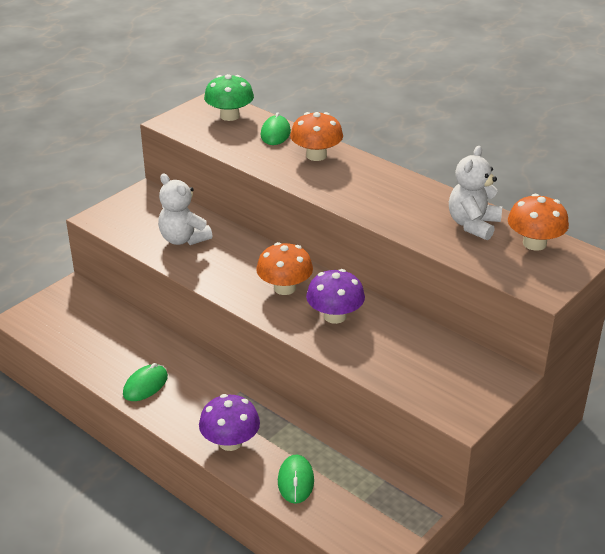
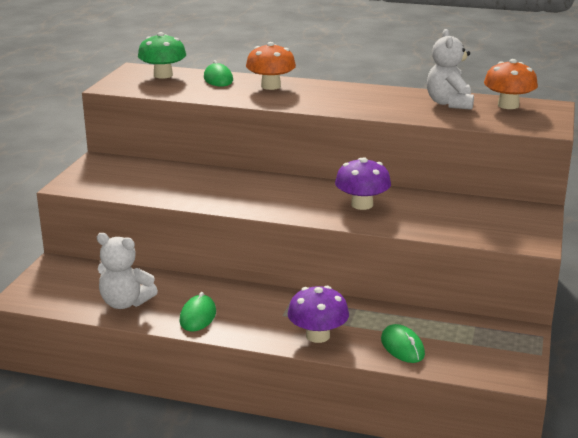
camera: 25 degrees left, 10 degrees down
(183, 239) = (170, 183): white teddy bear -> white teddy bear (125, 303)
(284, 288) = (299, 196): orange mushroom -> none

